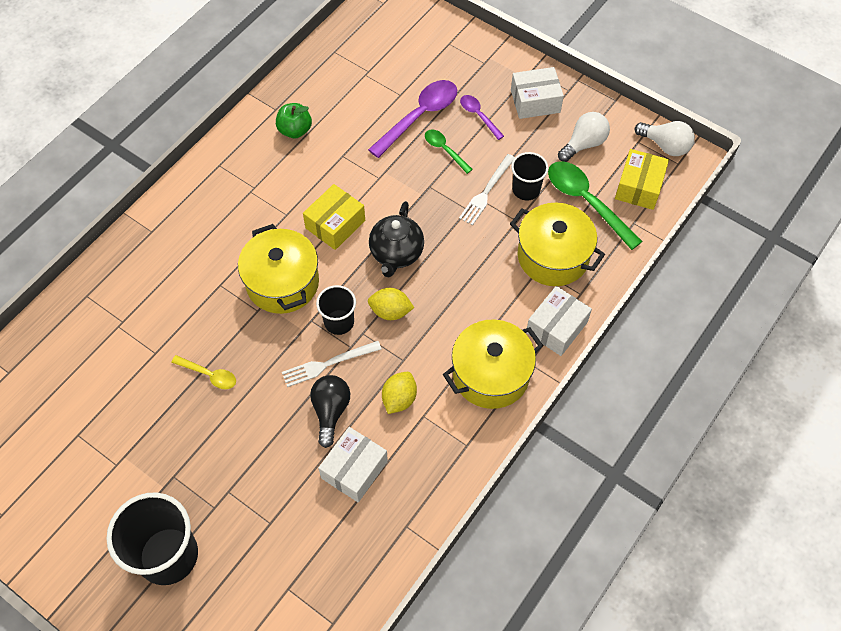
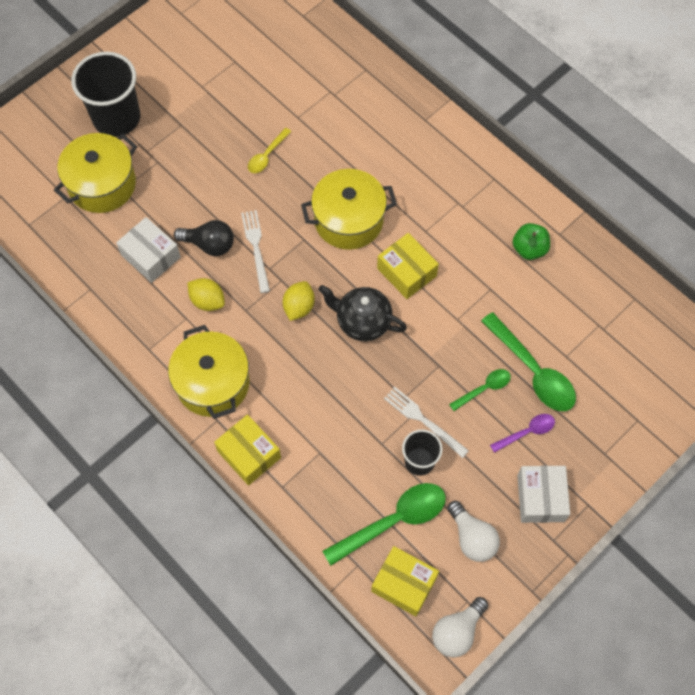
camera: 100 degrees right, 5 degrees up
(339, 322) = (297, 262): black cup -> none
(419, 117) = (533, 371): purple spoon -> green spoon
(553, 256) = (331, 470): yellow pot -> yellow pot (102, 184)
(556, 327) = (249, 454): white box -> yellow box

